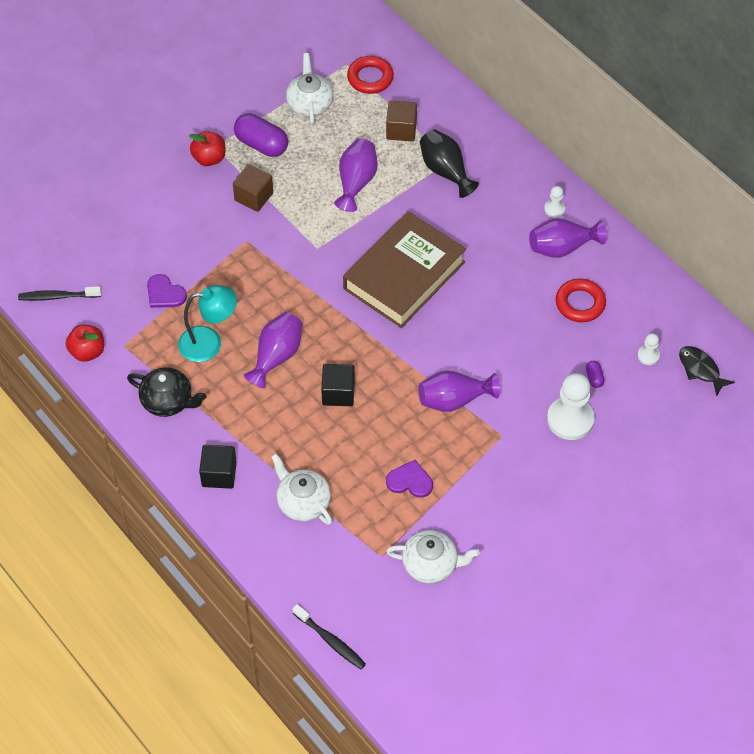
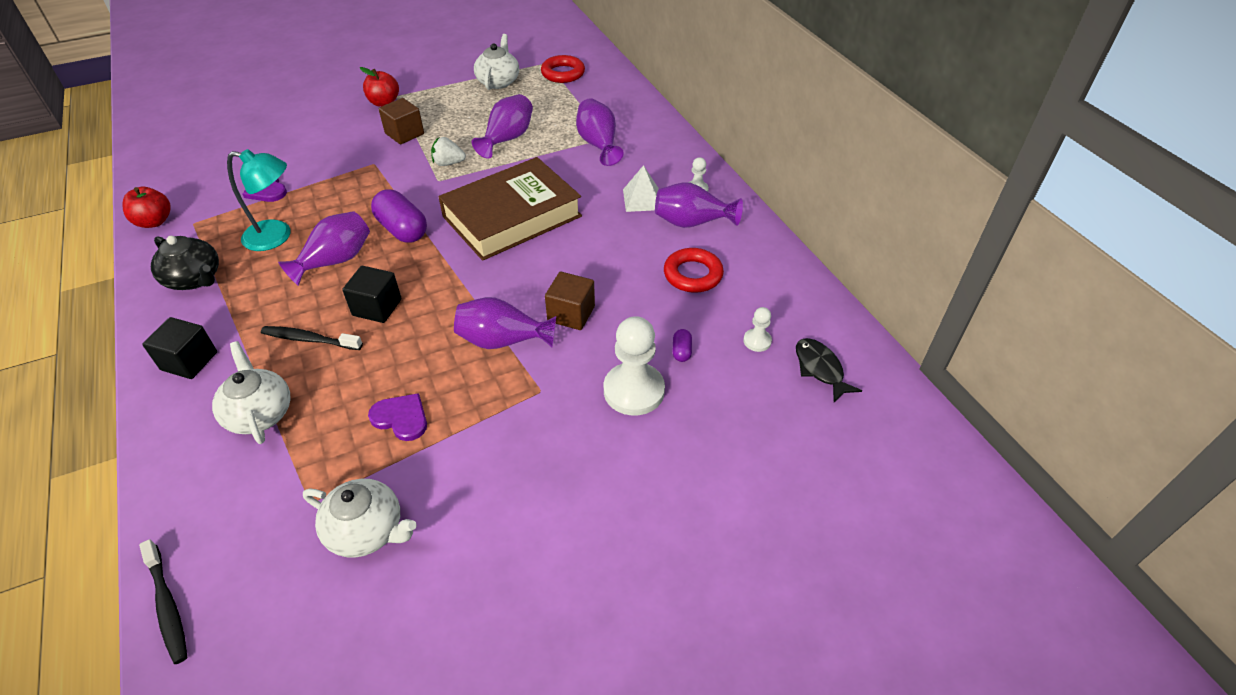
camera: 15 degrees right, 10 degrees down
(58, 296) = (168, 175): black toothbrush -> black toothbrush (310, 339)
(261, 144) = (437, 101): purple capsule -> purple capsule (402, 230)
(316, 225) = (448, 163): none -> white strawberry
(401, 130) = (571, 110): brown cube -> brown cube (571, 314)
(445, 171) = (598, 144): black vase -> purple vase
(510, 231) = (642, 199): none -> white pyramid

